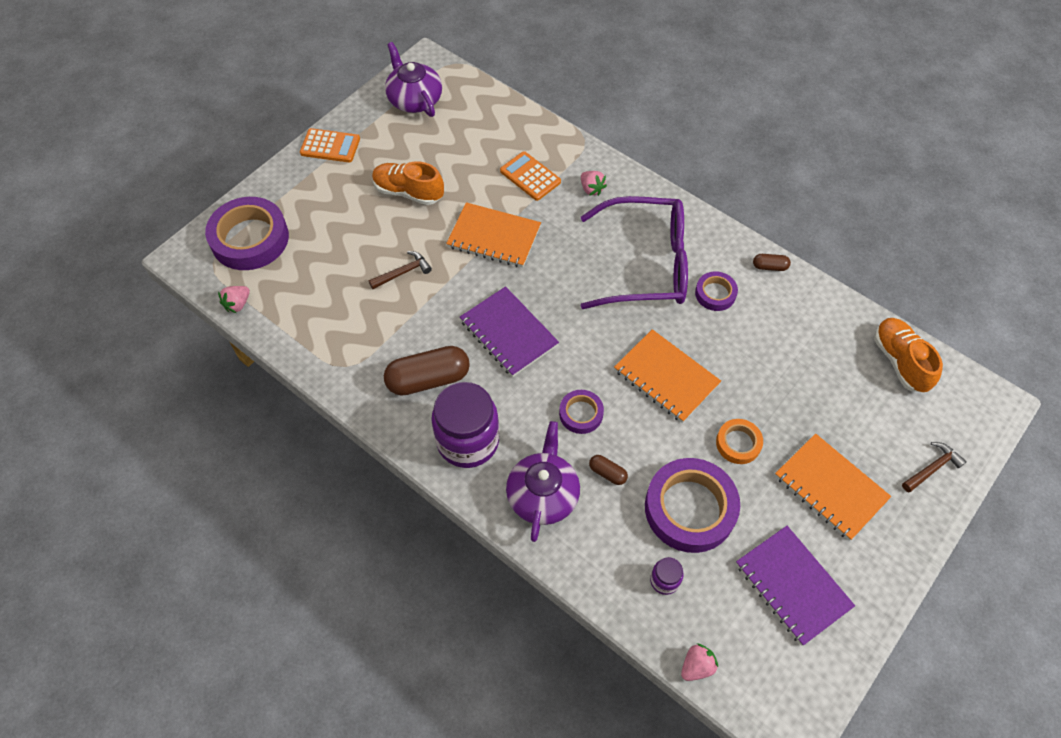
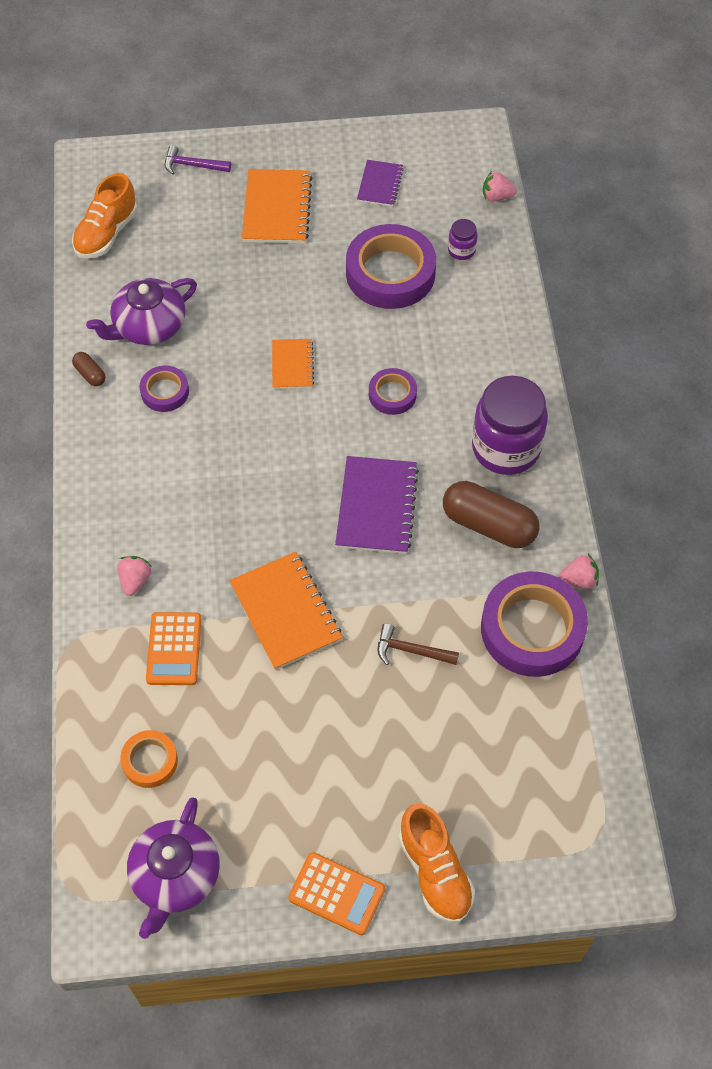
camera: 135 degrees left, 0 degrees up
(238, 304) = (606, 758): pink strawberry -> pink strawberry (578, 580)
(250, 239) = (533, 835): purple tape -> purple tape (532, 629)
(330, 146) = (336, 893): orange calculator -> orange calculator turned 150 degrees clockwise
(408, 192) = (313, 744): orange shoe -> orange shoe (435, 871)
(543, 494) = (487, 365): purple teapot -> purple teapot (148, 326)
(607, 473) = (422, 340): brown capsule -> none
(646, 264) = (185, 464): purple glasses -> none
(666, 377) = (292, 365): orange notebook -> orange notebook, size x0.59
(738, 443) = (301, 281): orange tape -> orange tape (150, 761)
(792, 585) = (380, 185): purple notebook -> purple notebook, size x0.59
(932, 468) = (192, 165): brown hammer -> purple hammer

